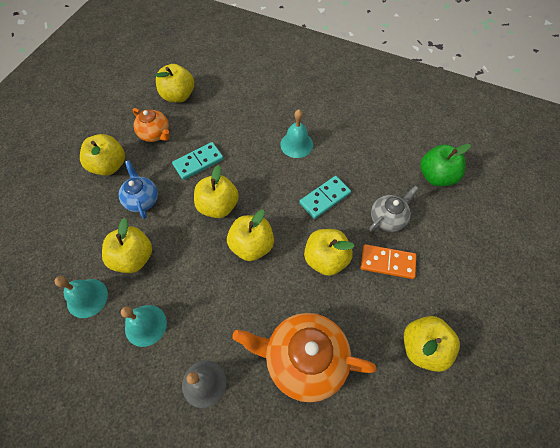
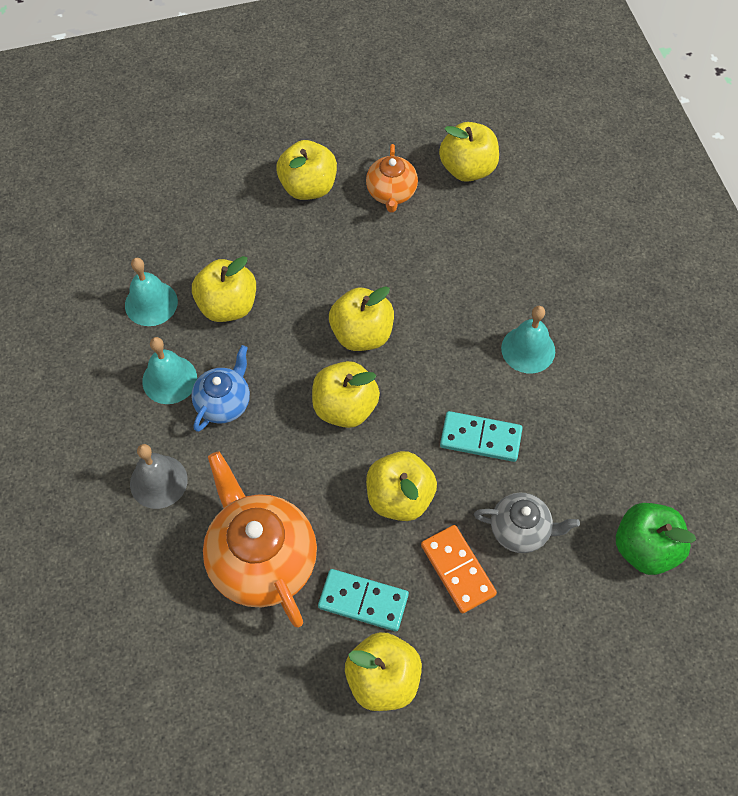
camera: 50 degrees right, 0 degrees up
(142, 200) = (298, 254): blue teapot -> blue teapot (224, 403)
(198, 162) = (398, 267): turquoise domino -> turquoise domino (363, 601)

